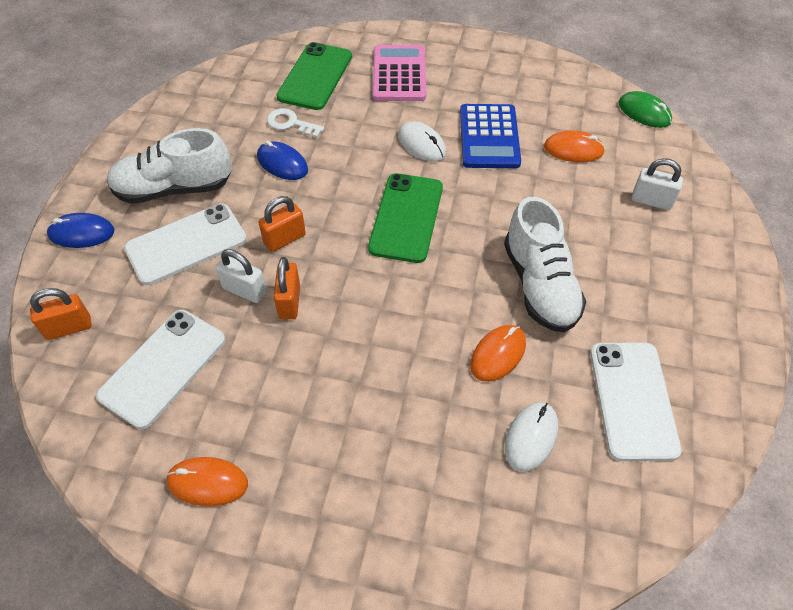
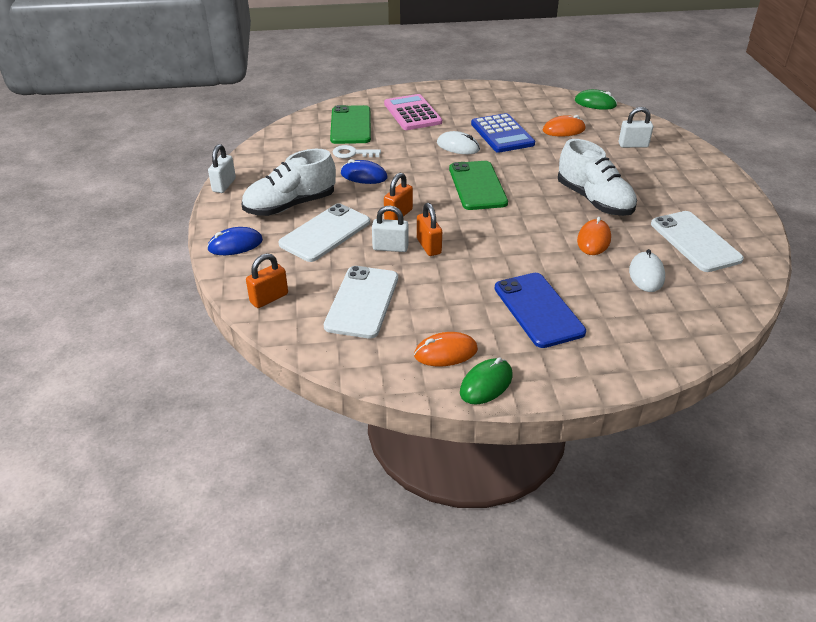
camera: 20 degrees left, 15 degrees down
(122, 137) = (224, 185): none -> white padlock
(223, 551) = (486, 384): none -> green mouse
(357, 451) = (538, 310): none -> blue phone

